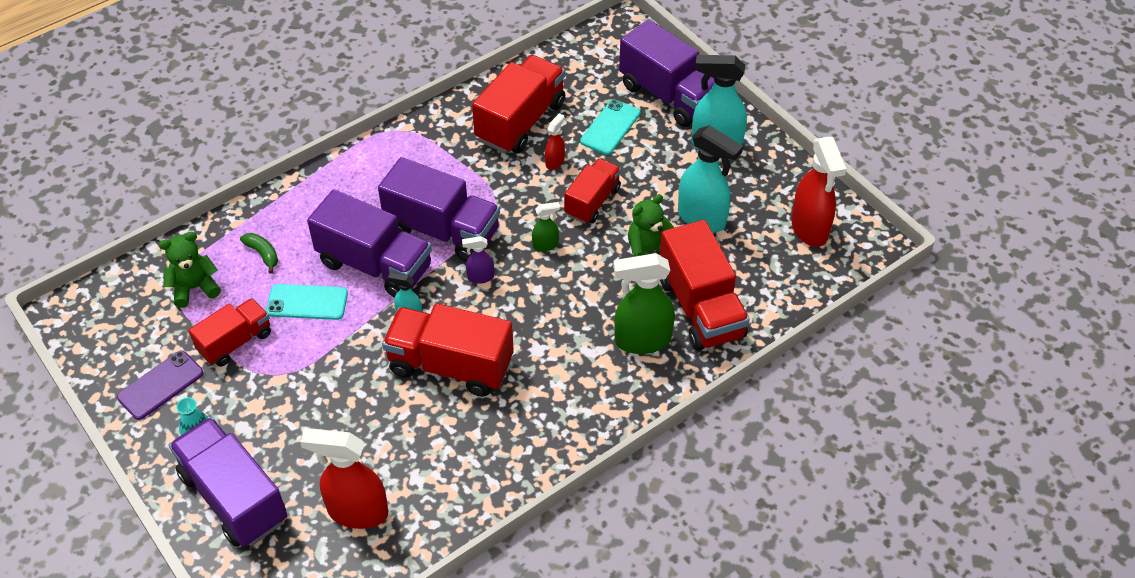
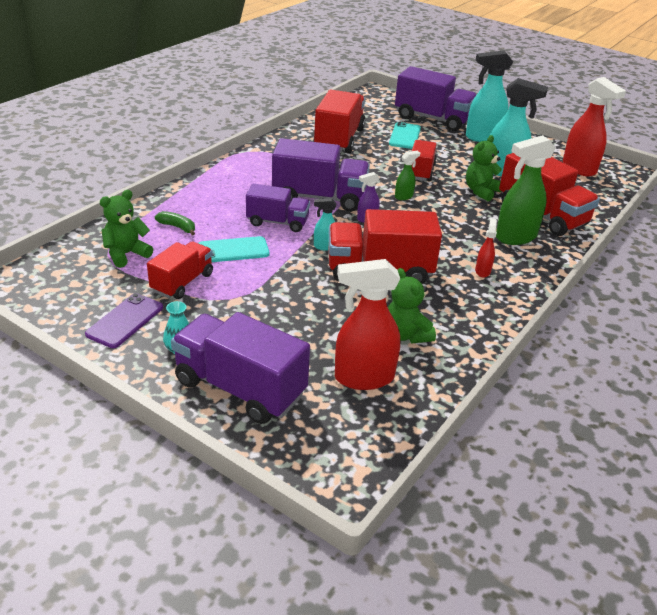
camera: 20 degrees left, 15 degrees down
(375, 265) = (277, 222): purple truck -> purple truck, size x0.62
(430, 464) = (406, 335): none -> green teddy bear
(555, 162) = (378, 155): red spray bottle -> red spray bottle (482, 271)

